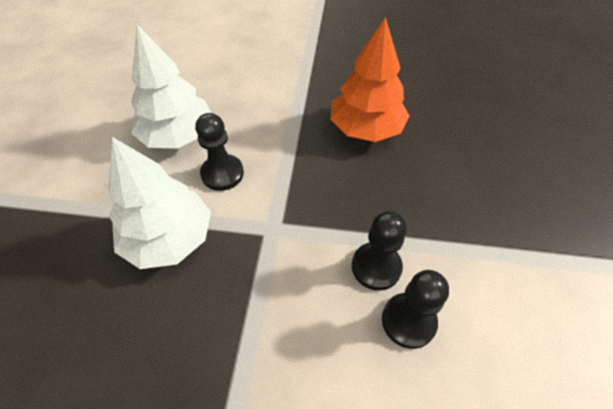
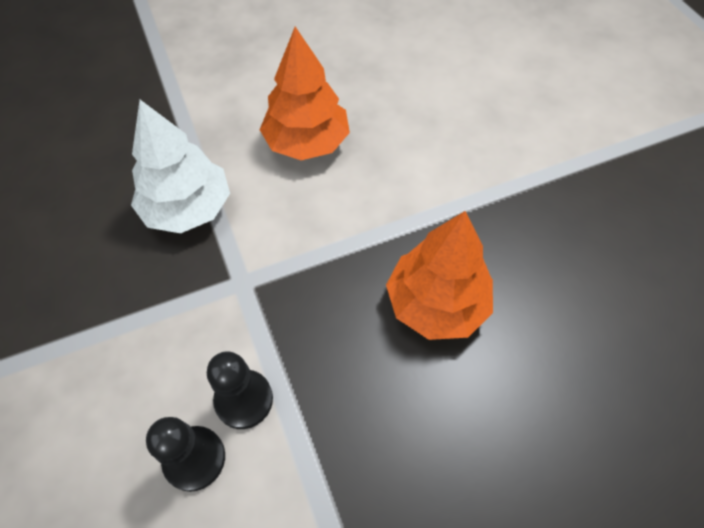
camera: 60 degrees right, 5 degrees up
(178, 135) = (307, 142): white tree -> orange tree
(222, 174) = (282, 204): black pawn -> none

